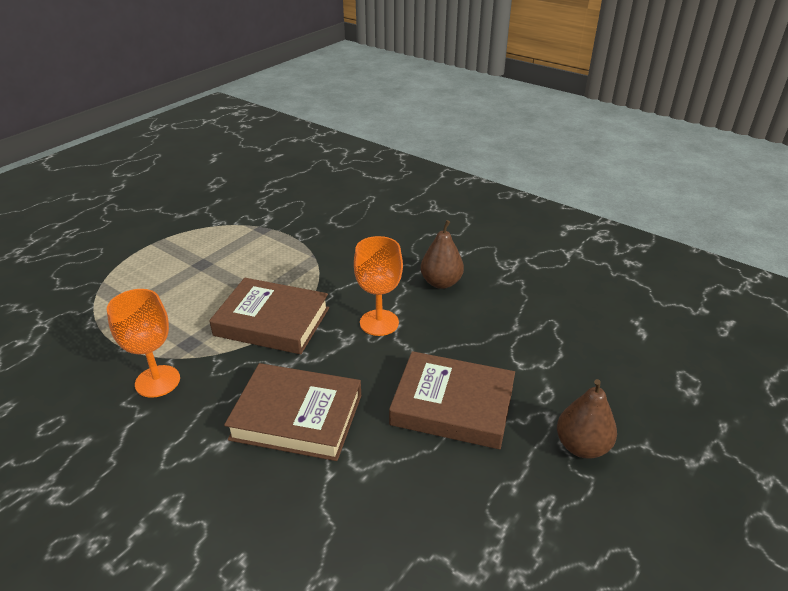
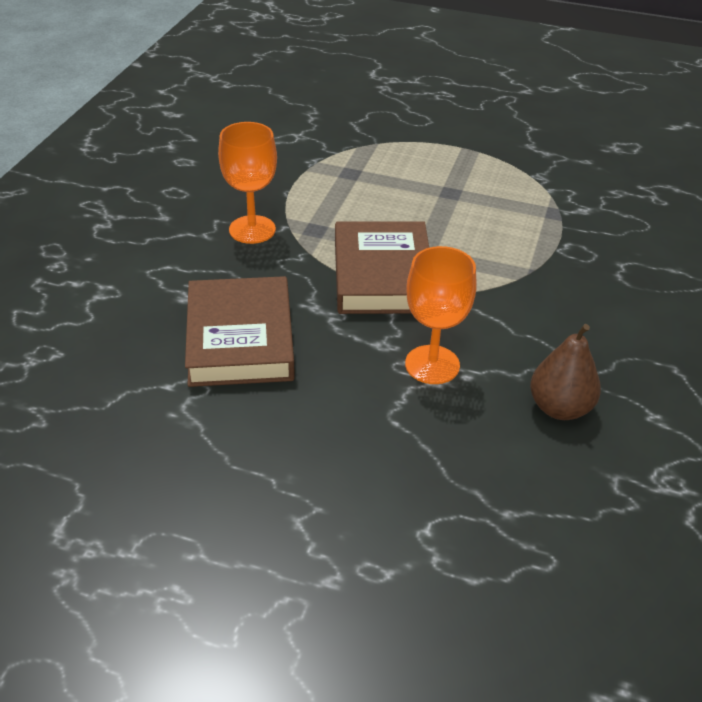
camera: 70 degrees right, 5 degrees up
(452, 405) = (310, 469): brown book -> none
(582, 446) = (287, 626): brown pear -> none

